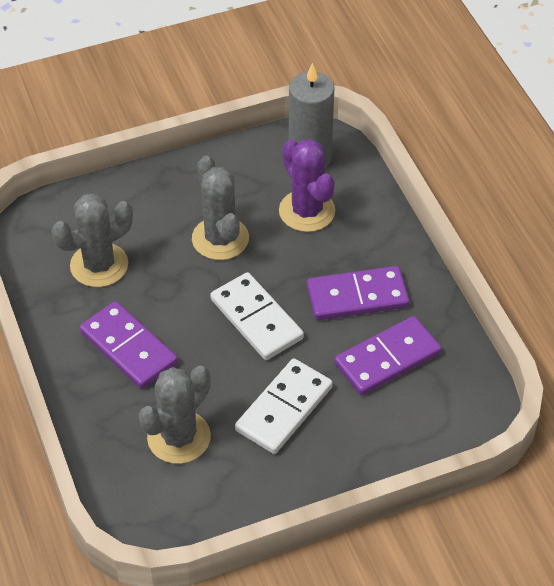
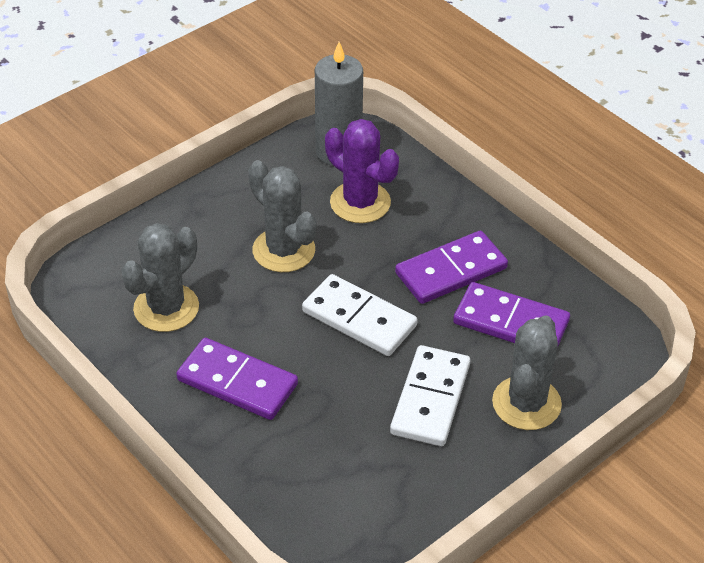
camera: 20 degrees left, 5 degrees down
(179, 437) = (334, 458): grey cactus -> grey cactus (526, 403)
(387, 359) = (510, 322): purple domino -> purple domino turned 75 degrees clockwise

